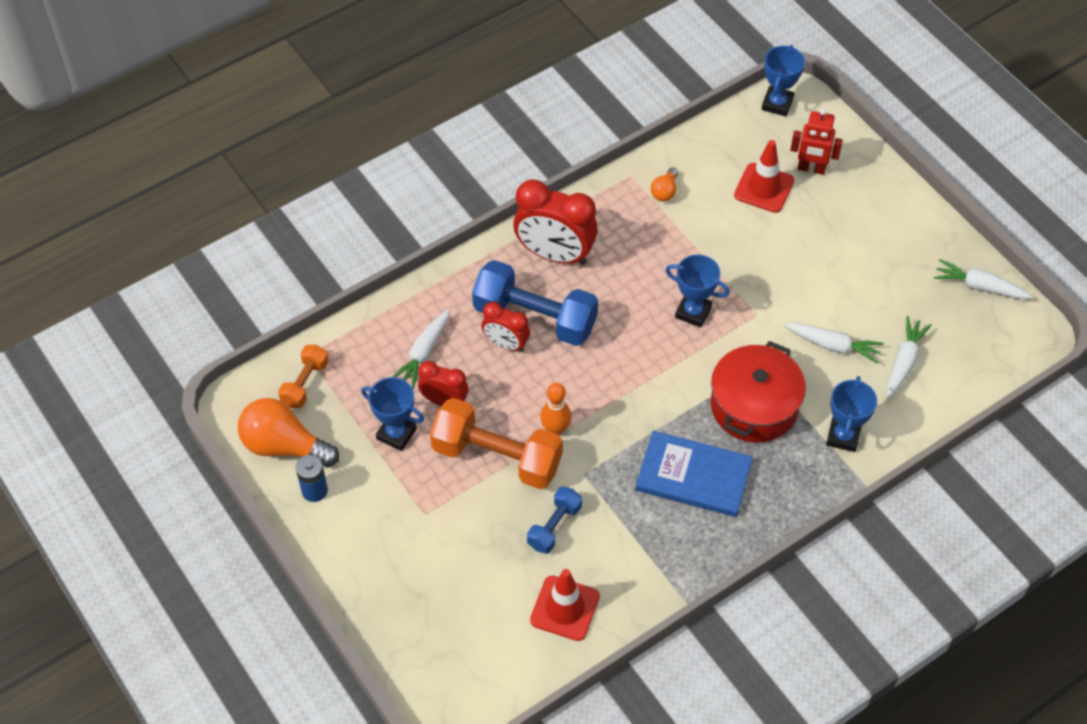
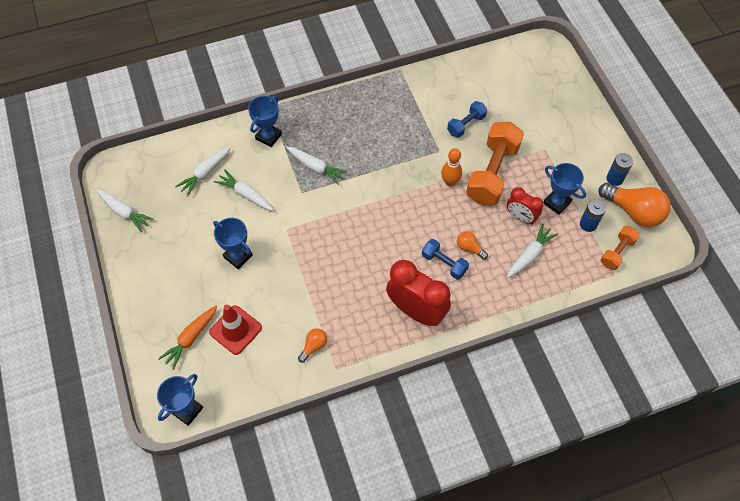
camera: 165 degrees left, 5 degrees up
(348, 413) = (588, 224): none -> blue battery
(497, 457) = (492, 173): orange dumbbell -> orange dumbbell turned 75 degrees clockwise
(506, 344) = (469, 248): red clock -> orange light bulb
(535, 317) = (444, 263): blue dumbbell -> blue dumbbell, size x0.52
(565, 608) = (471, 81): red traffic cone -> none
(693, 312) = (330, 241): blue trophy -> blue trophy (238, 256)
(693, 476) = (371, 134): blue book -> none
(754, 406) = (316, 167): red pot -> white carrot
(811, 169) = (191, 338): red robot -> orange carrot

